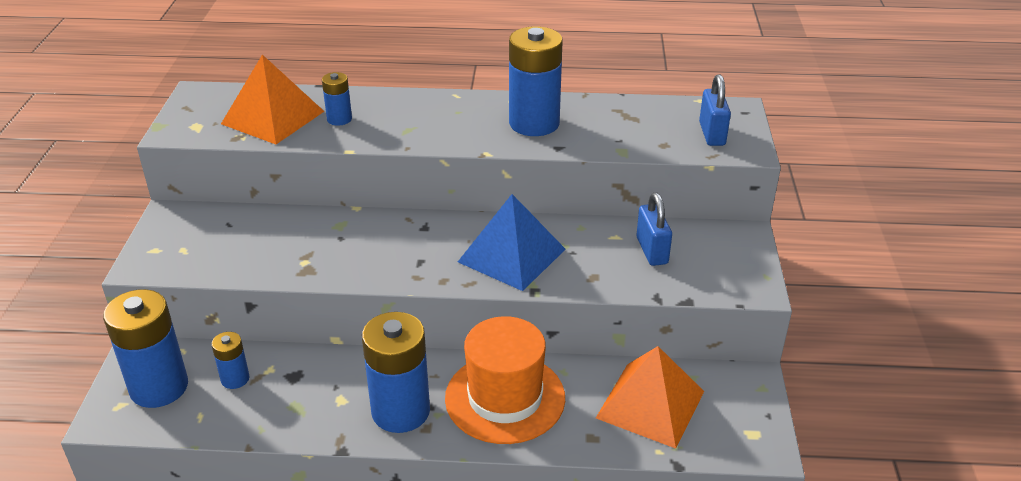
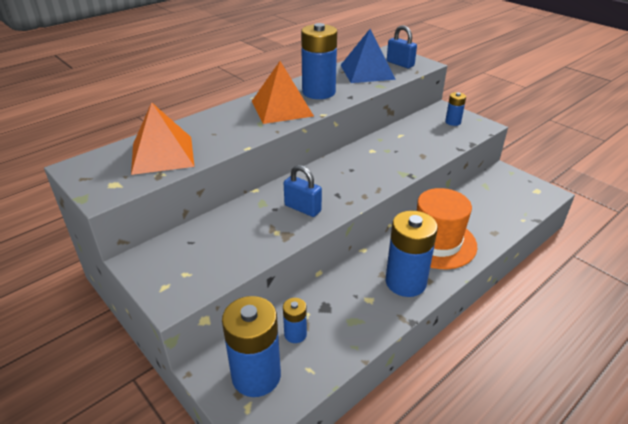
camera: 45 degrees left, 0 degrees up
(339, 119) = (209, 136): blue battery -> blue battery (453, 122)
(511, 255) = (373, 167): blue pyramid -> blue pyramid (367, 72)
(650, 404) = (490, 204): orange pyramid -> orange pyramid (282, 108)
(652, 250) = (424, 132): blue padlock -> blue padlock (302, 208)

